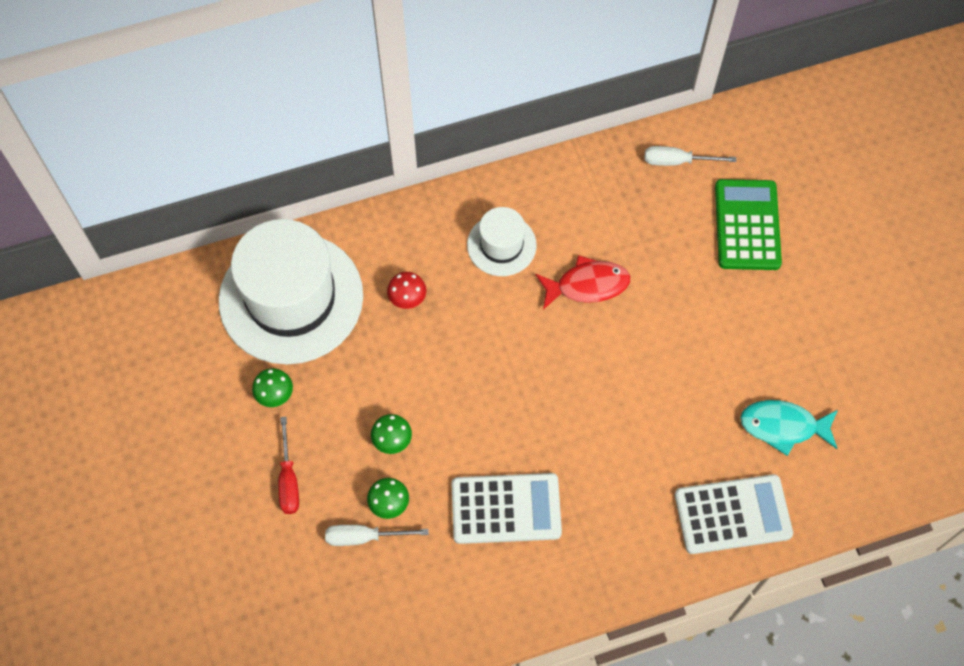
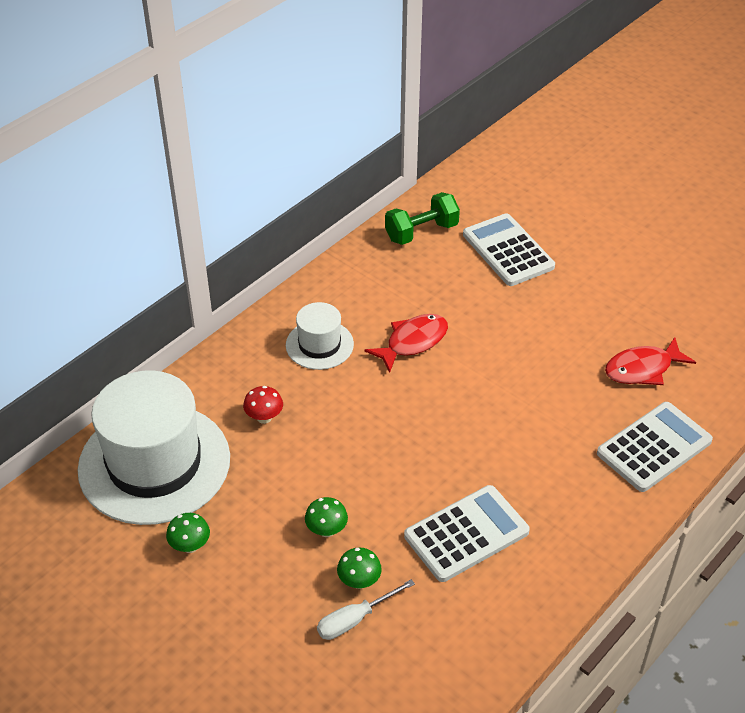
camera: 30 degrees left, 20 degrees down
(289, 479) = (250, 608): red screwdriver -> none
(677, 161) = (421, 232): white screwdriver -> green dumbbell
(747, 225) = (508, 251): green calculator -> white calculator
(783, 426) = (642, 369): turquoise fish -> red fish

